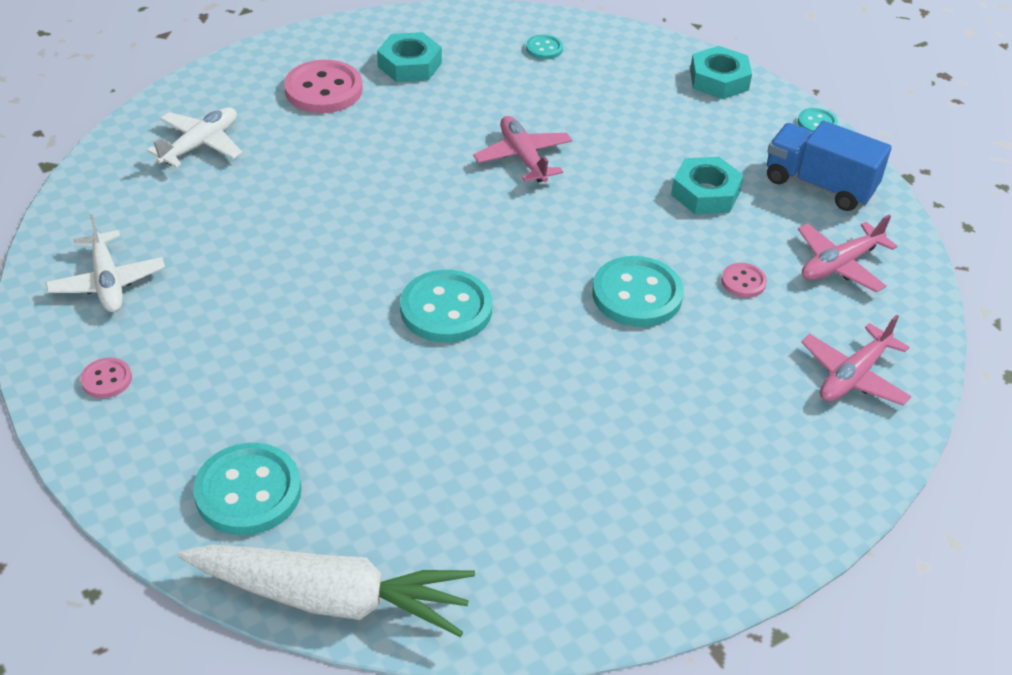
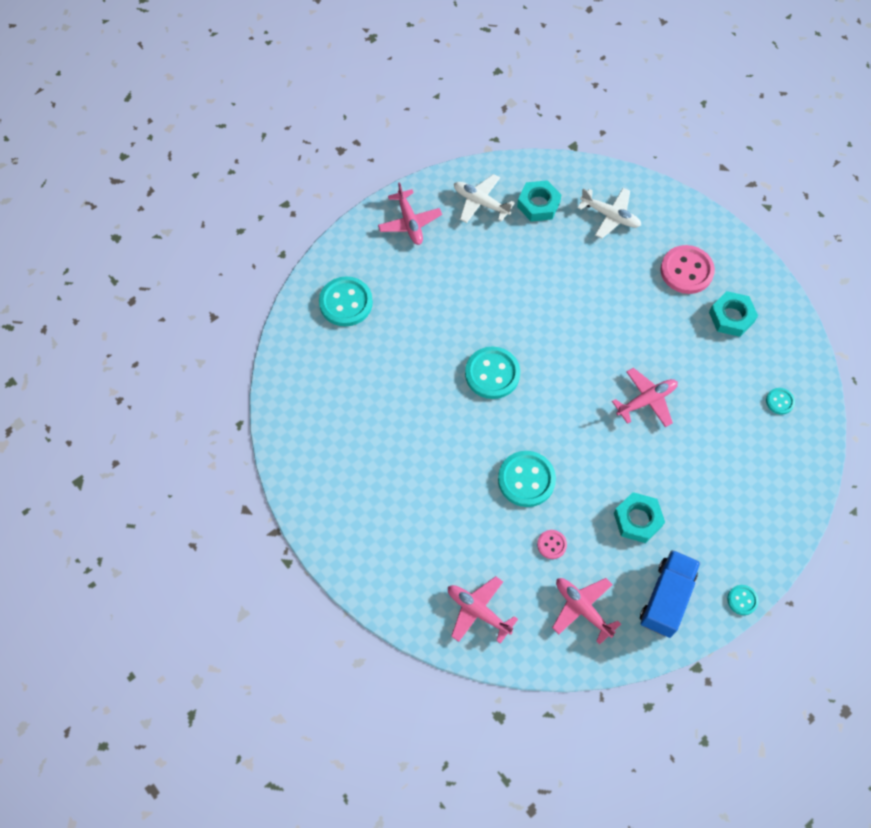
camera: 85 degrees right, 20 degrees up
(106, 379) = (410, 222): pink button -> pink plane
(108, 282) = (480, 203): white plane -> white plane turned 60 degrees clockwise
(331, 598) = (287, 351): white carrot -> none
(719, 80) = (778, 527): turquoise nut -> turquoise nut (538, 204)

